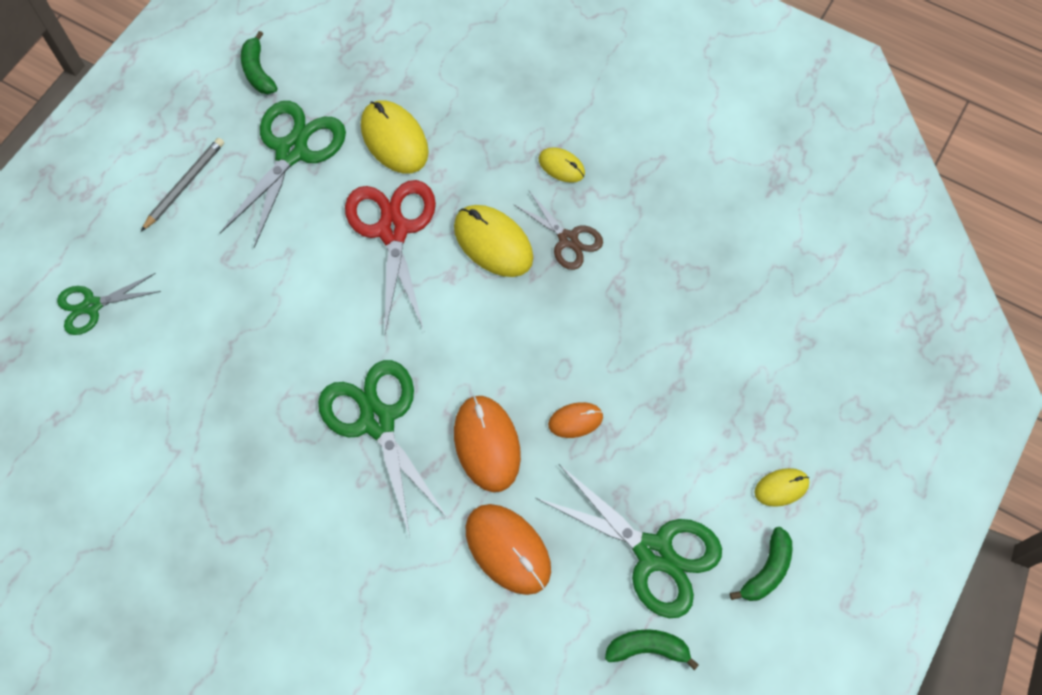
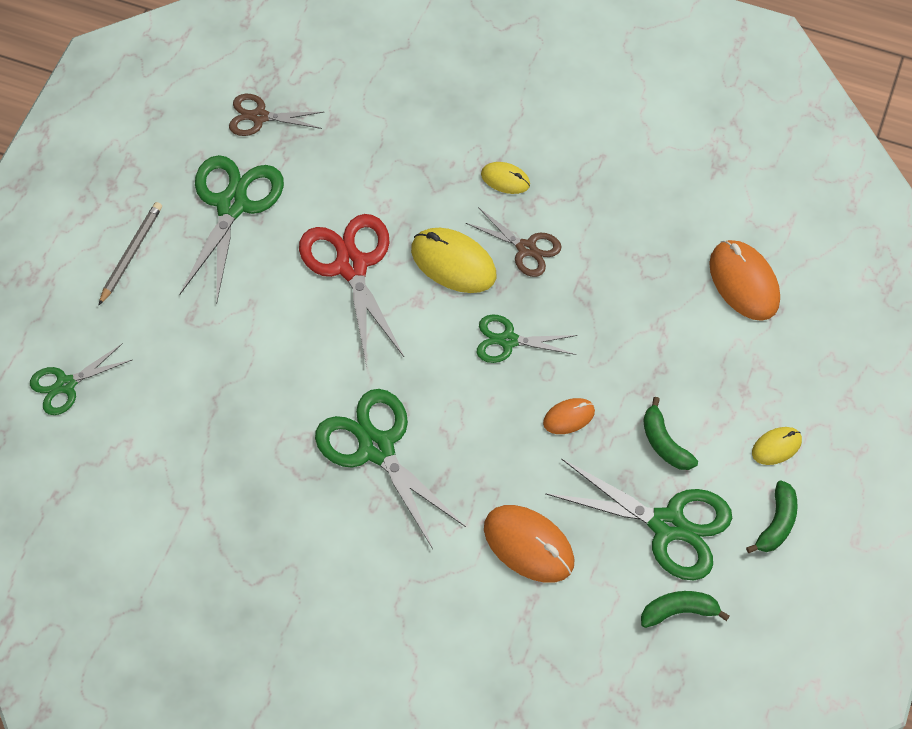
camera: 10 degrees left, 5 degrees down
(258, 71) = (179, 131): green banana -> green banana (664, 443)
(337, 69) = (259, 117): none -> brown scissors
(394, 139) = (333, 178): yellow mouse -> none
(486, 444) = (487, 452): orange mouse -> orange mouse (743, 282)
(531, 331) = (508, 341): none -> green scissors

